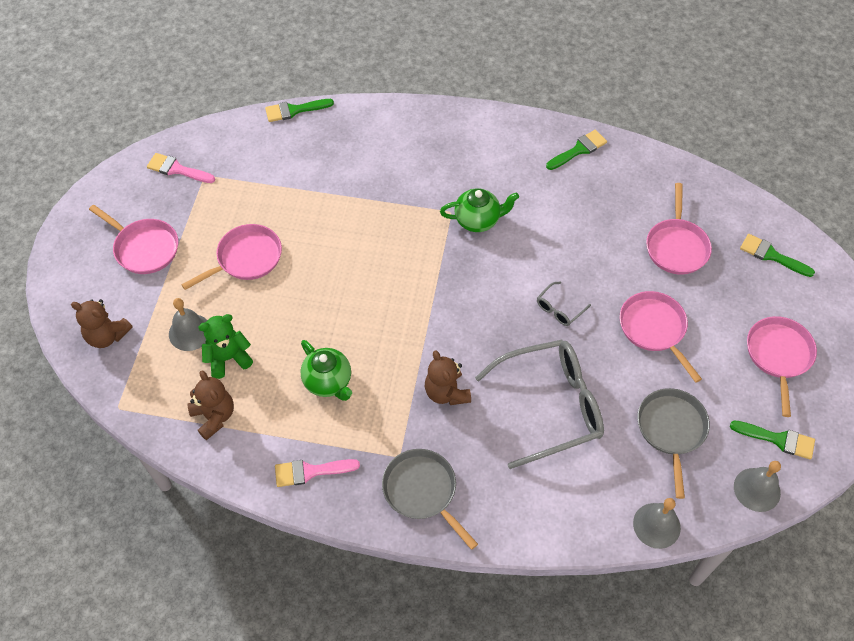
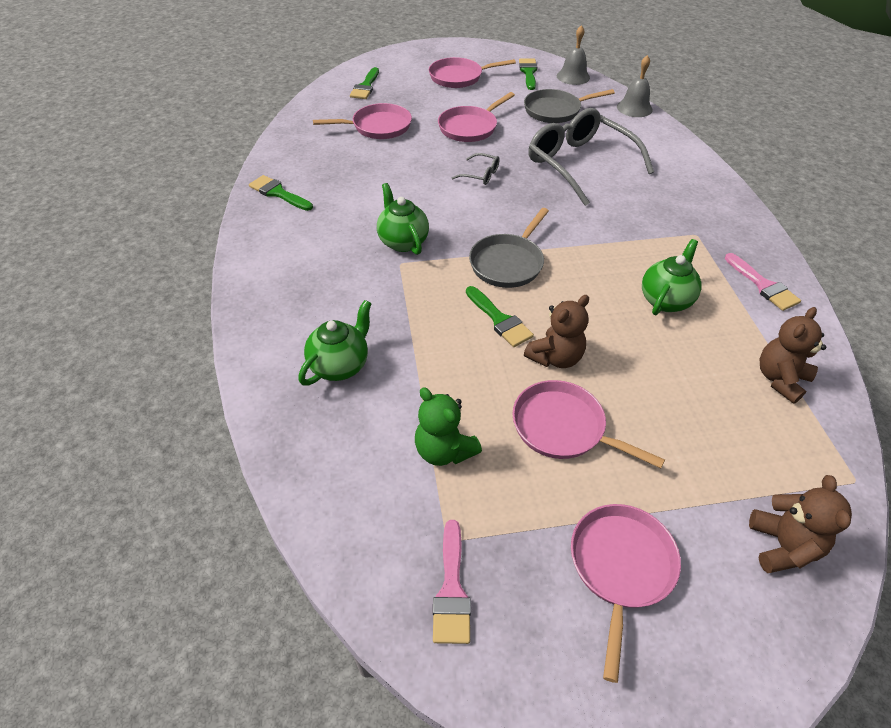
camera: 110 degrees left, 10 degrees down
(190, 332) = (704, 446): grey bell -> none
(228, 358) = (706, 393): green teddy bear -> green teddy bear (444, 450)
(294, 110) = (276, 466): green brush -> green brush (499, 320)
(358, 153) = (340, 365): none -> green teapot
(422, 491) = (713, 214): grey pan -> grey pan (508, 263)
(446, 392) = (613, 221): brown teddy bear -> brown teddy bear (555, 357)

